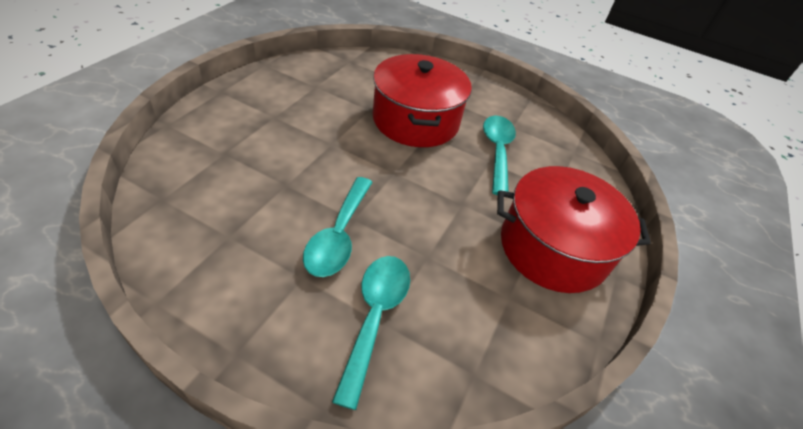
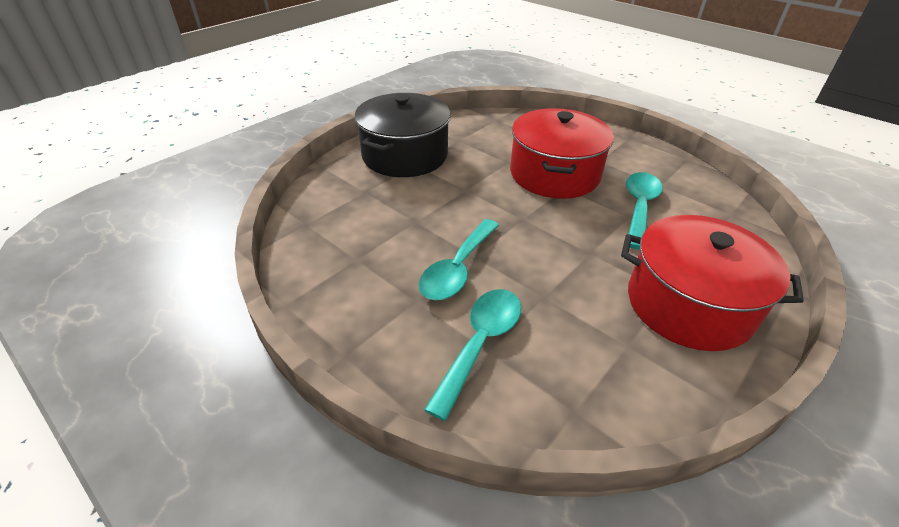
camera: 20 degrees right, 5 degrees down
(261, 107) = (405, 155): none -> black pot

